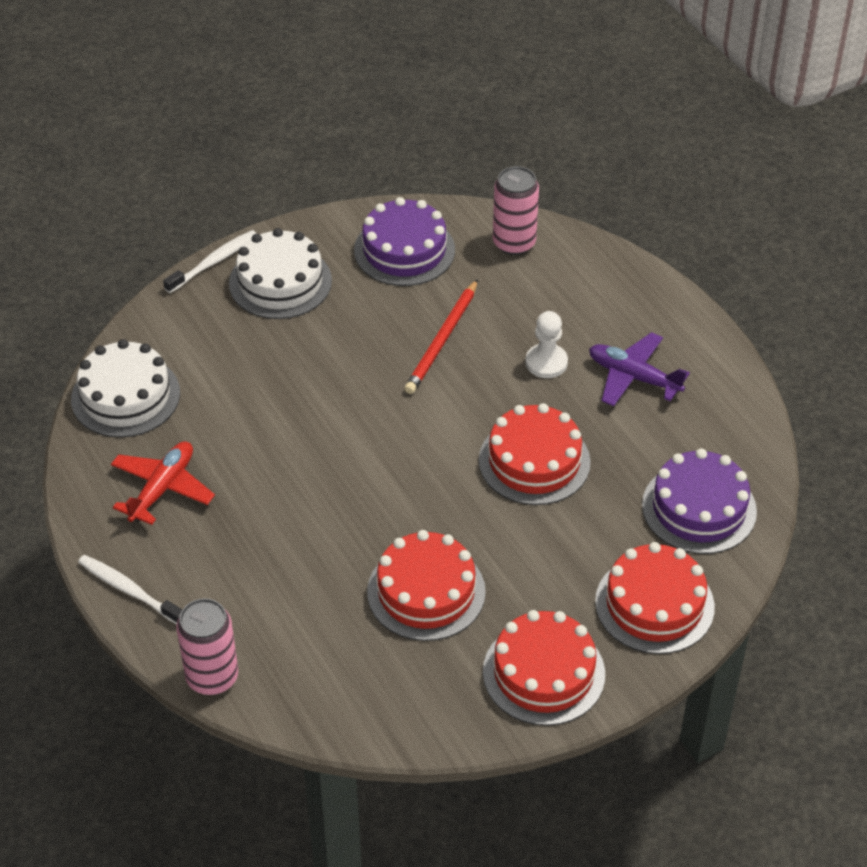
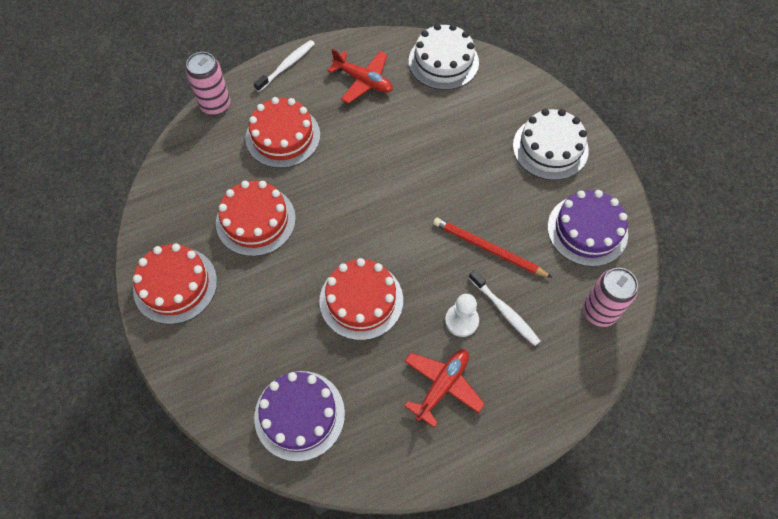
camera: 95 degrees right, 15 degrees up
(214, 262) = (570, 109): white toothbrush -> white toothbrush (505, 311)
(633, 377) = (442, 386): purple plane -> red plane
(654, 604) = (216, 366): red cake -> red cake (283, 136)

